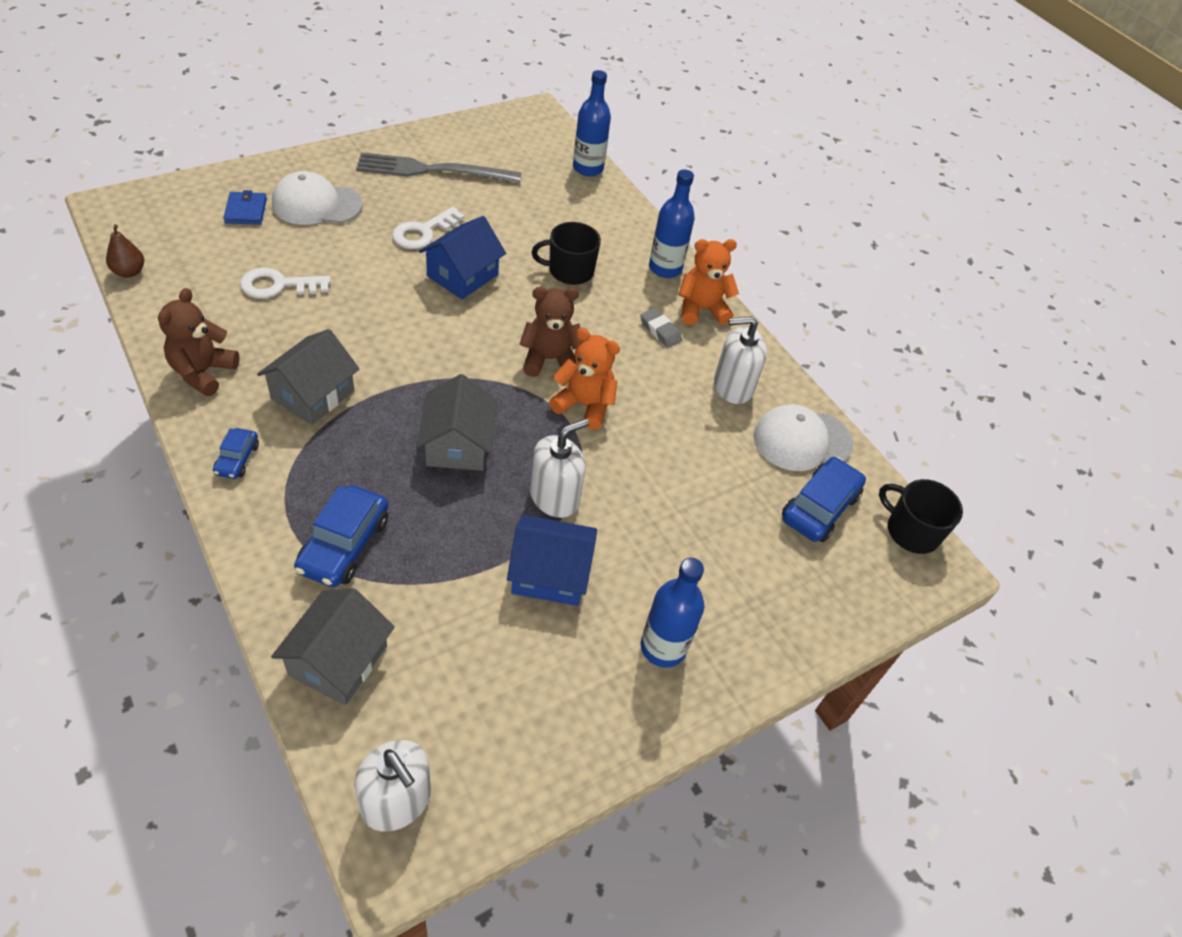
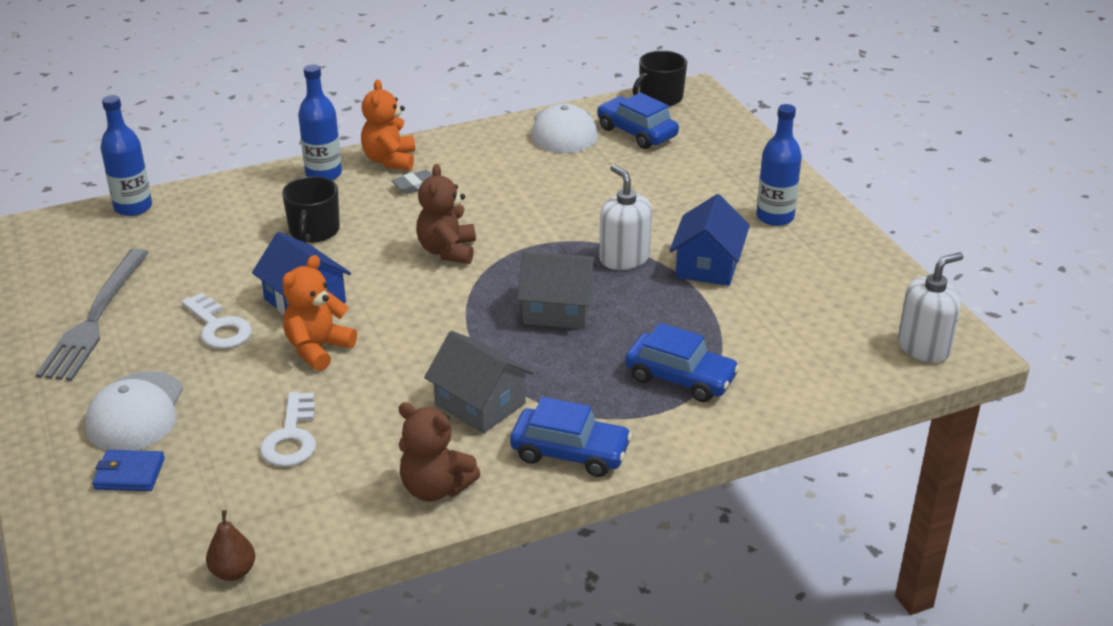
camera: 75 degrees left, 15 degrees down
(237, 459) = (570, 453): blue car -> blue car, size x1.81
(338, 660) = (803, 379): grey house -> none
(584, 405) = (512, 235): orange teddy bear -> orange teddy bear (318, 349)
(732, 387) = (497, 155): white soap dispenser -> none

